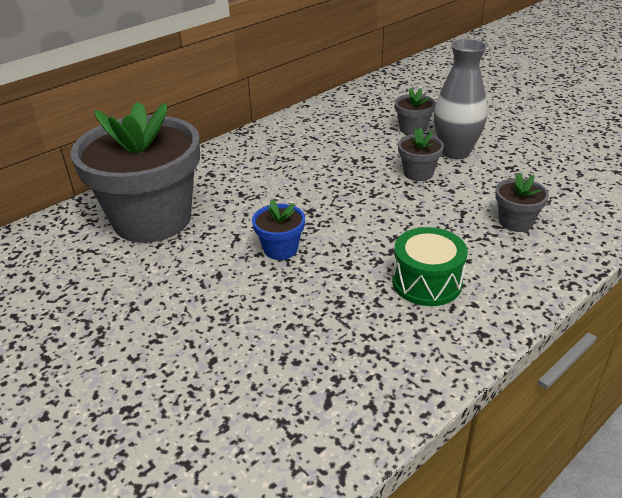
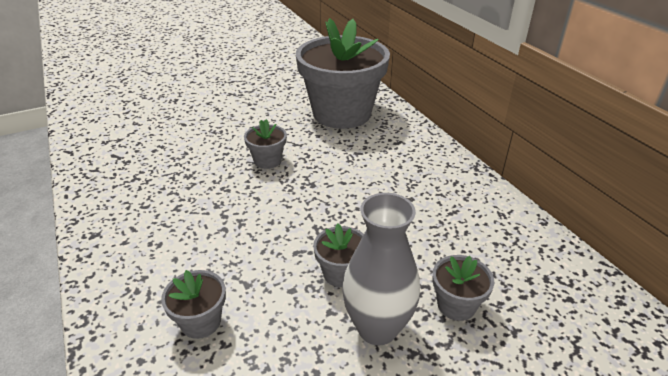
camera: 105 degrees right, 0 degrees up
(280, 249) = (267, 160): blue flower pot -> grey flower pot
(427, 282) = (170, 223): green drum -> none

